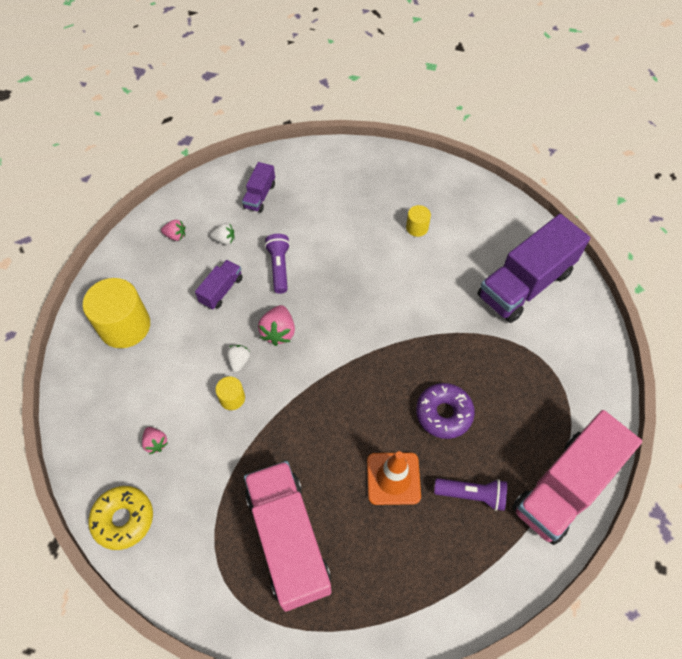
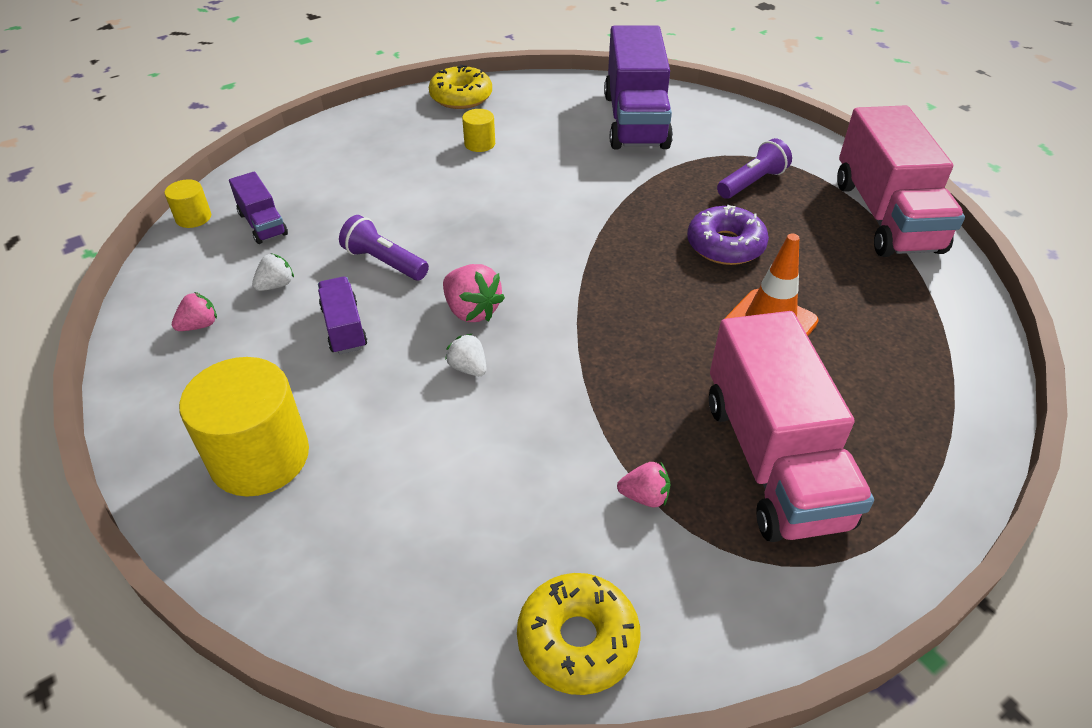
camera: 50 degrees left, 15 degrees down
(156, 443) = (491, 526): pink strawberry -> pink strawberry (644, 496)
(232, 398) = (514, 404): yellow cylinder -> yellow cylinder (193, 218)
(288, 540) = (773, 460): pink truck -> pink truck turned 120 degrees counterclockwise
(452, 183) = (461, 97): none -> yellow donut
(472, 495) = (842, 278): purple flashlight -> purple flashlight (752, 182)

